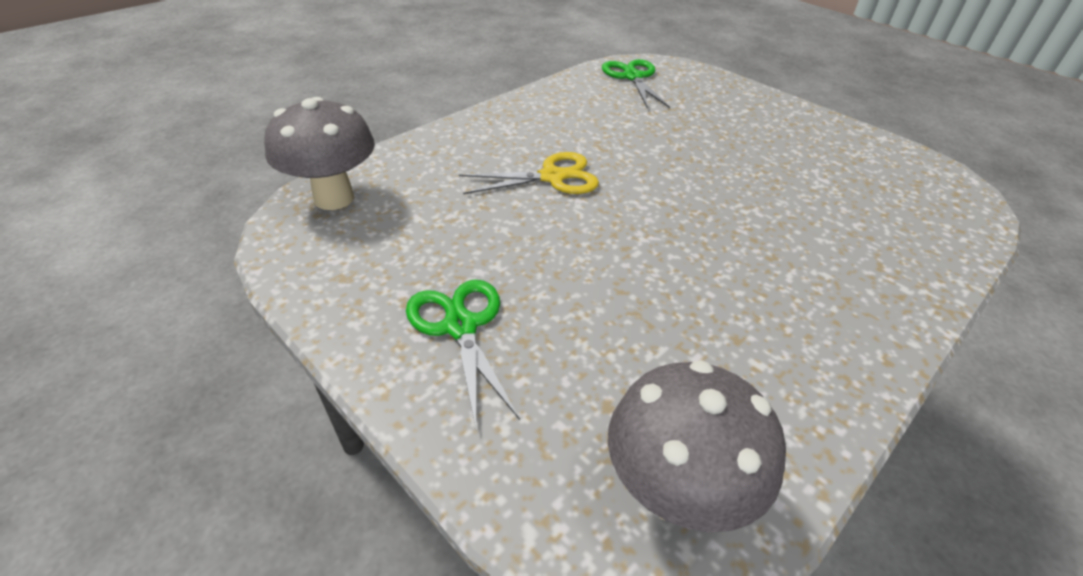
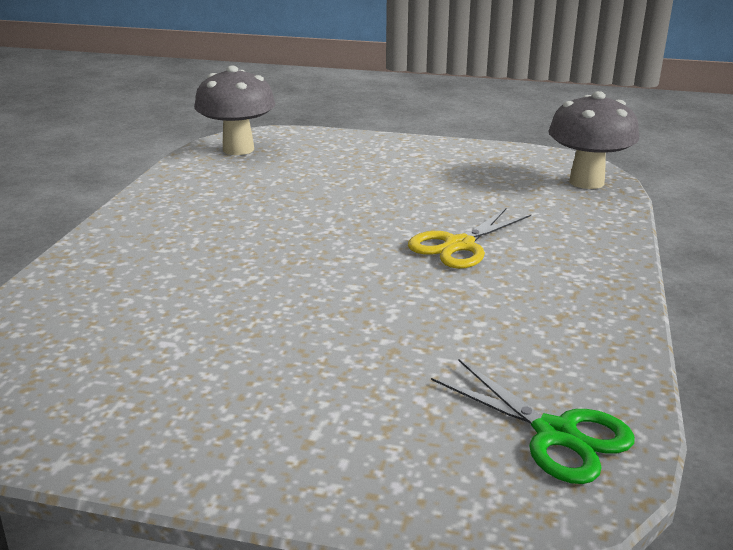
camera: 150 degrees right, 15 degrees down
(460, 326) = (399, 160): green scissors -> none

